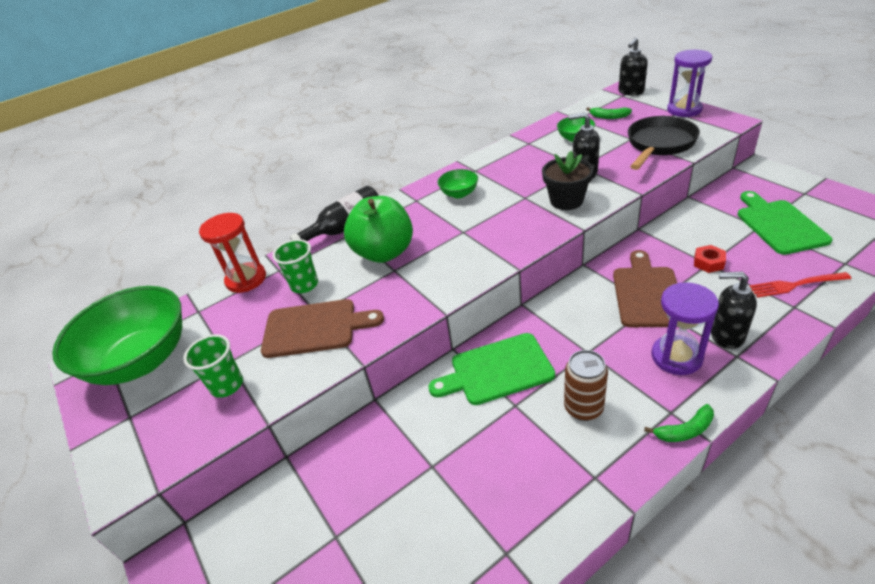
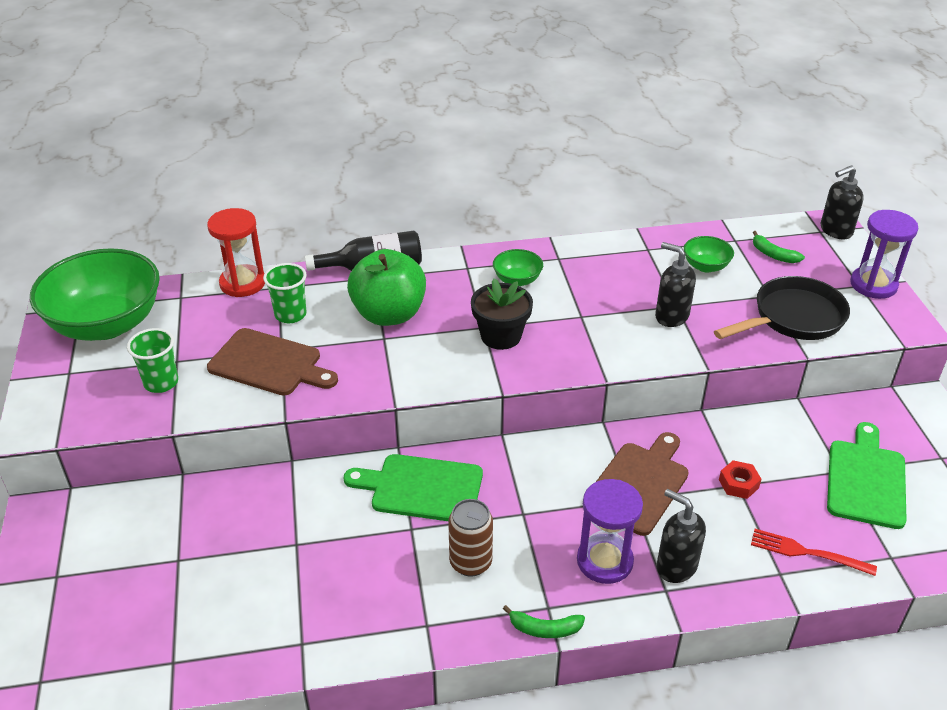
camera: 20 degrees right, 0 degrees up
(566, 201) = (620, 340): black flower pot -> black flower pot (501, 336)

